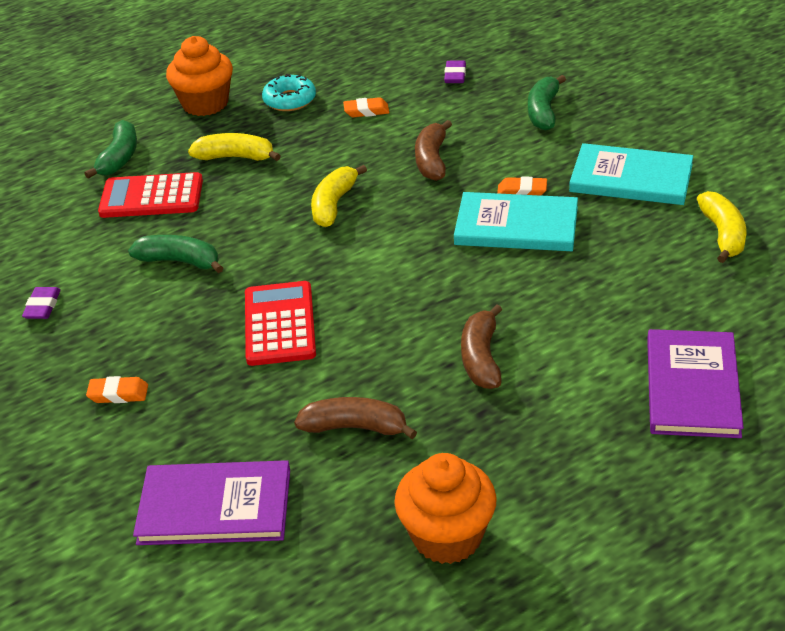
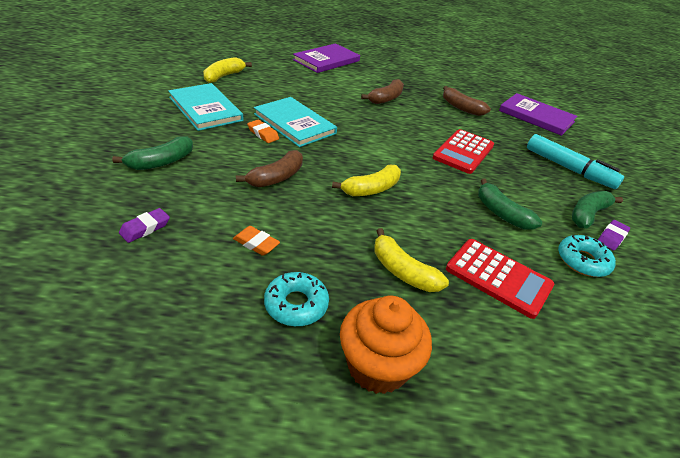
camera: 150 degrees left, 0 degrees up
(73, 258) = (582, 261): none -> turquoise donut
(118, 394) = (568, 168): orange eraser -> turquoise marker
(119, 158) = (511, 346): green banana -> green banana (588, 214)
(447, 536) = (455, 76): orange cupcake -> none

